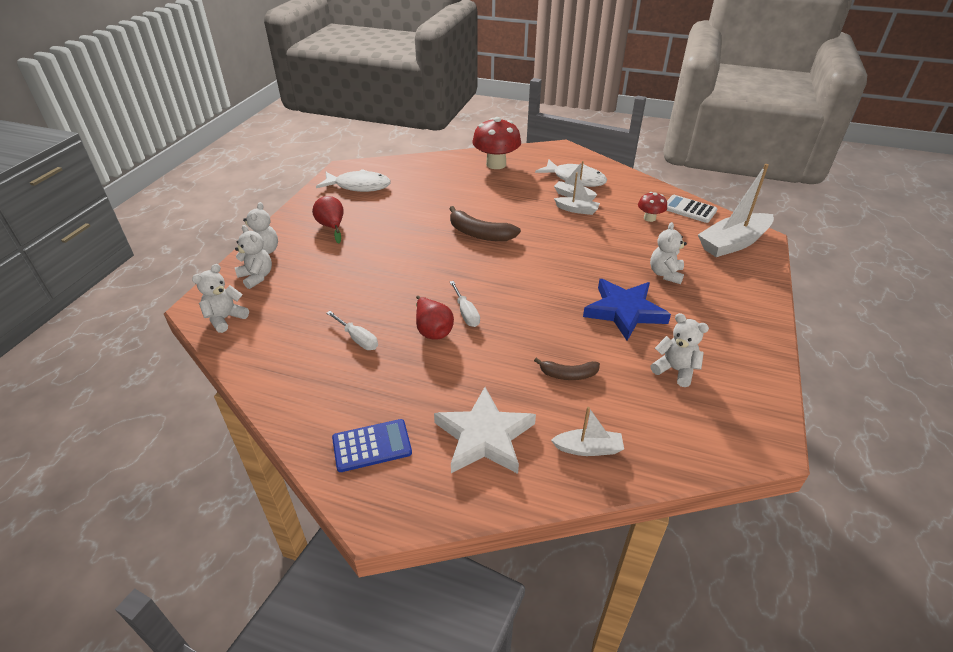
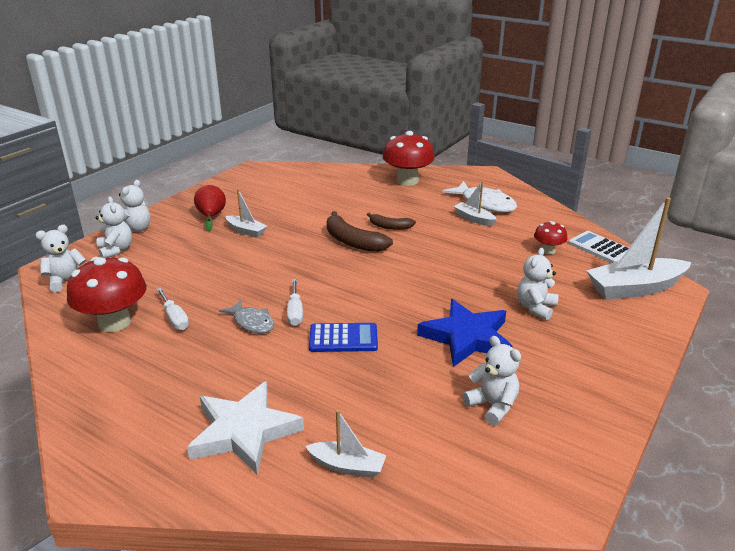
camera: 15 degrees right, 10 degrees down
(301, 353) = (114, 322): none -> red mushroom
(359, 186) = (258, 185): white fish -> none
(372, 446) = (128, 418): blue calculator -> blue calculator (343, 338)
(432, 330) = (252, 322): red pear -> grey fish
(568, 374) = (368, 388): brown banana -> brown banana (390, 227)
(577, 210) = (470, 233): white boat -> white boat (246, 231)

